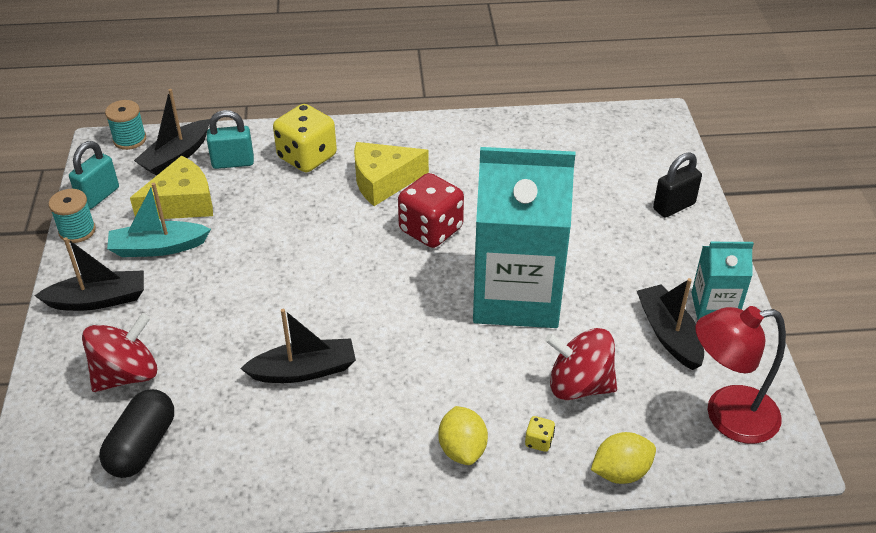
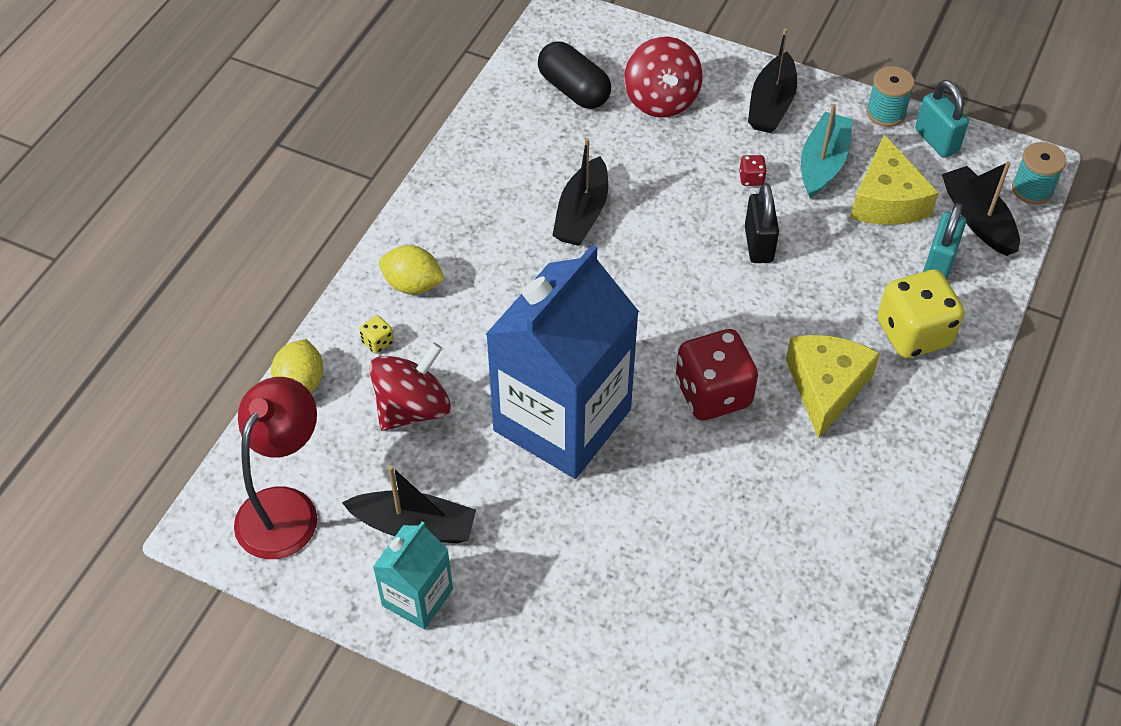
camera: 120 degrees right, 10 degrees up
(199, 282) = (751, 178): none -> red dice
(516, 295) = (562, 420): turquoise carton -> blue carton
(674, 206) = (598, 671): black padlock -> black padlock (758, 244)

